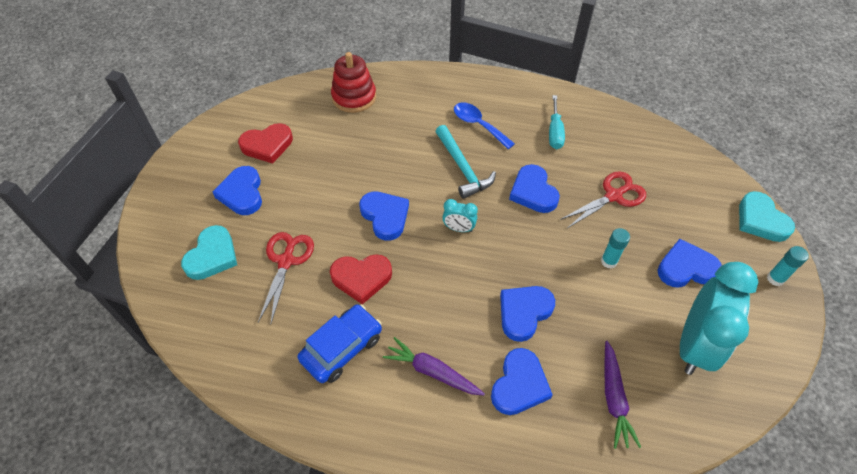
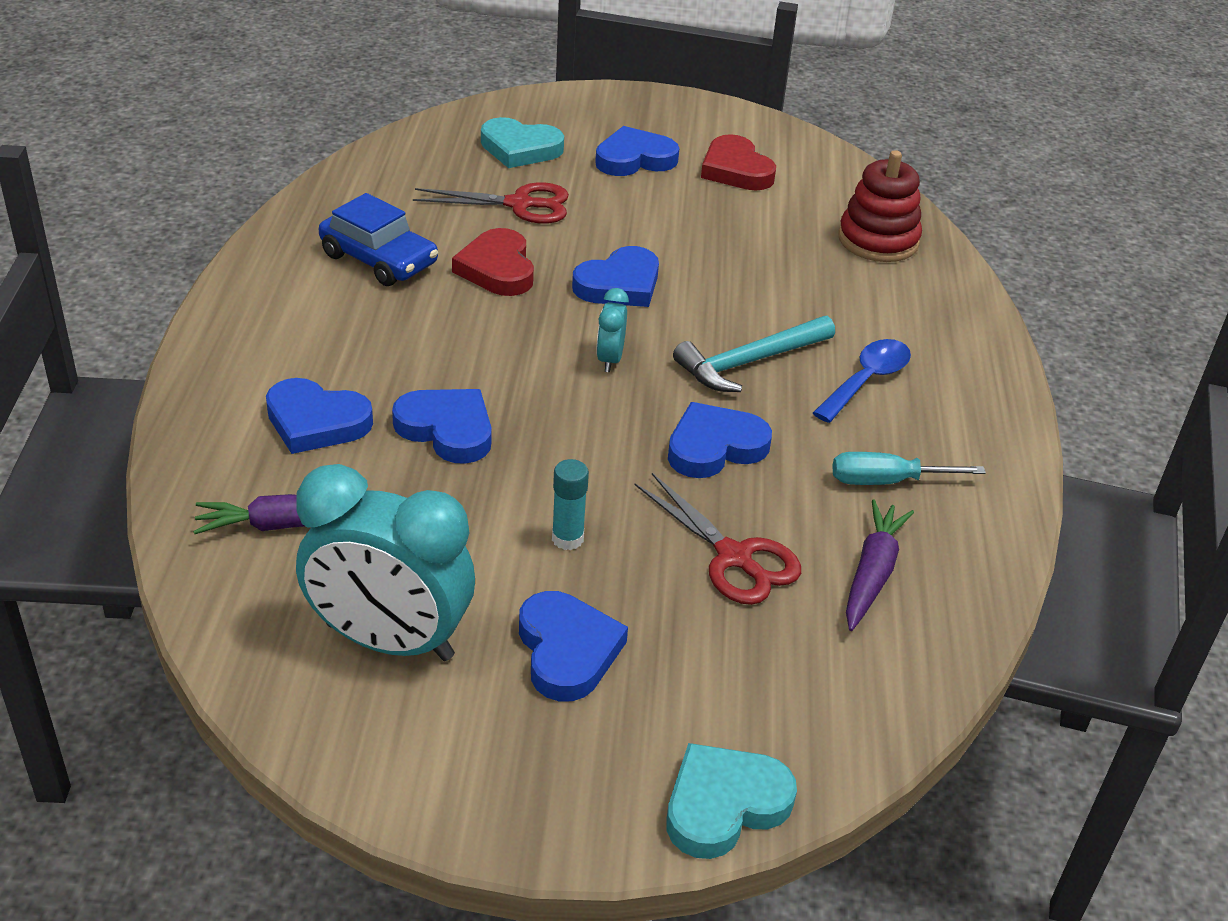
camera: 80 degrees right, 15 degrees down
(432, 371) = (341, 338): purple carrot -> purple carrot (872, 573)
(775, 279) = (558, 801): turquoise glue stick -> none

